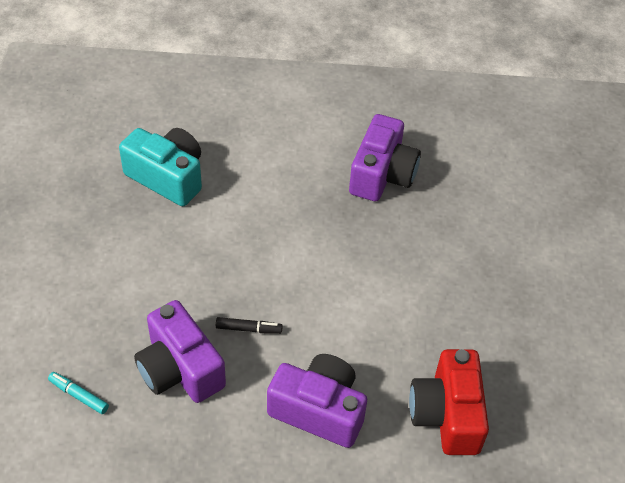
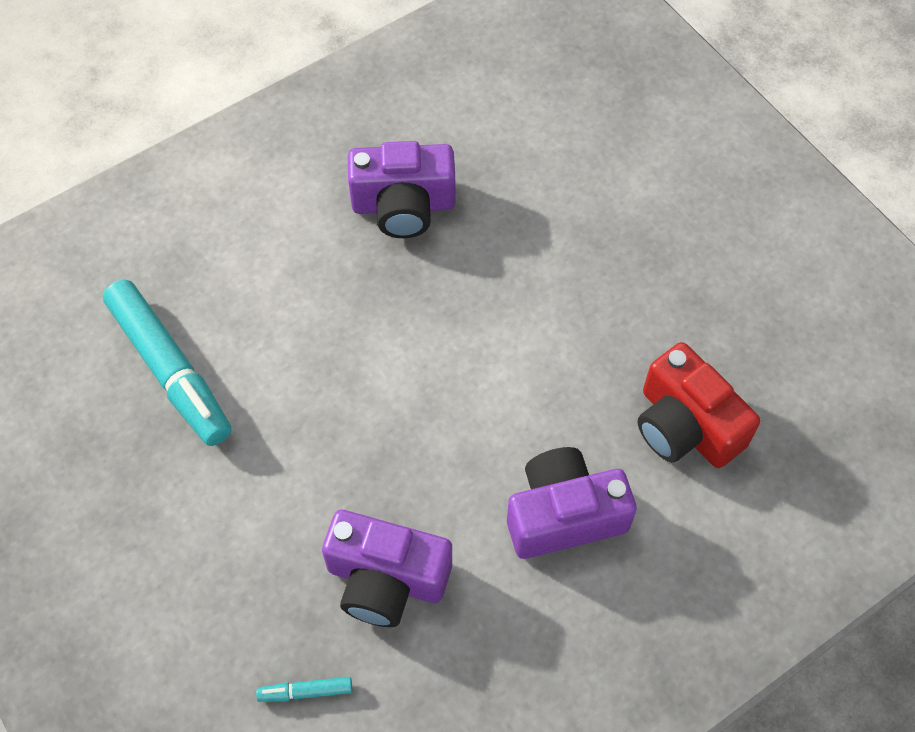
camera: 35 degrees left, 10 degrees up
(167, 177) = (170, 369): turquoise camera -> turquoise marker
(248, 329) = (417, 481): black marker -> none
(382, 174) = (403, 205): purple camera -> purple camera turned 105 degrees clockwise

